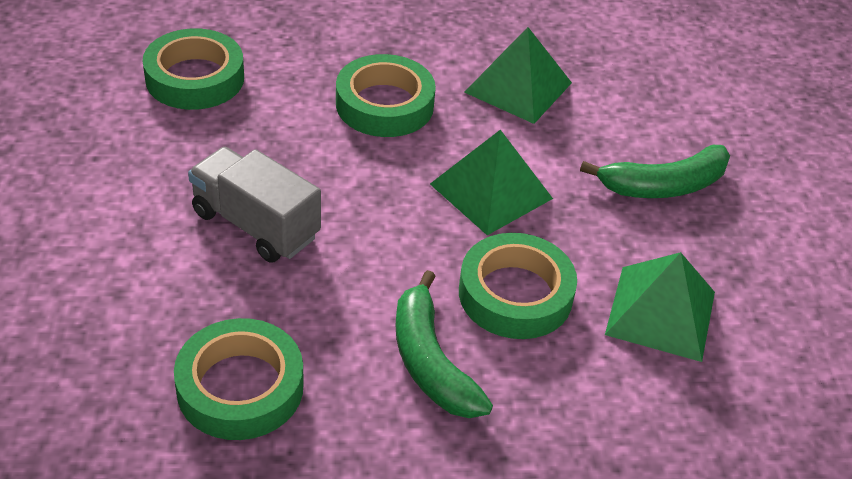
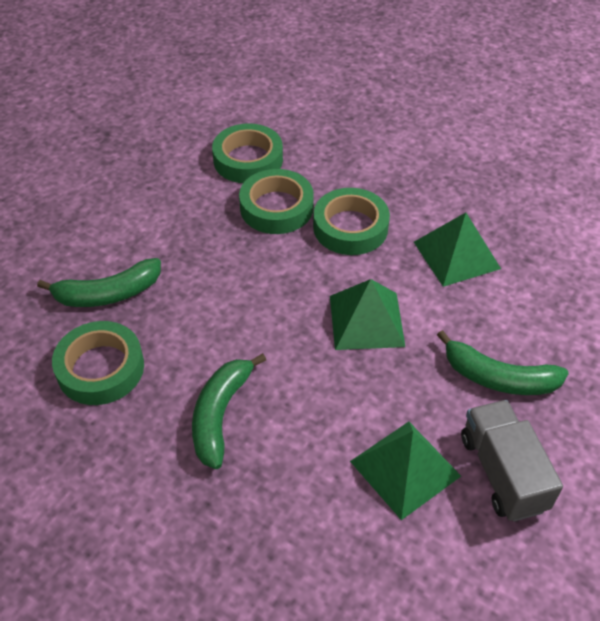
camera: 40 degrees right, 5 degrees up
(164, 301) = (108, 294): none -> green banana
(255, 225) = (198, 271): grey truck -> grey truck (502, 472)
(515, 294) = (315, 400): green tape -> green tape (276, 207)

